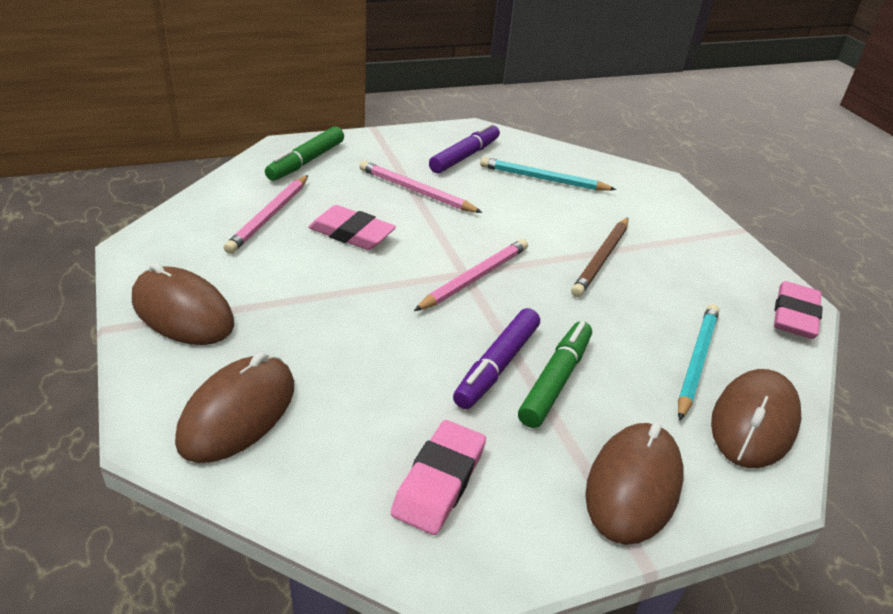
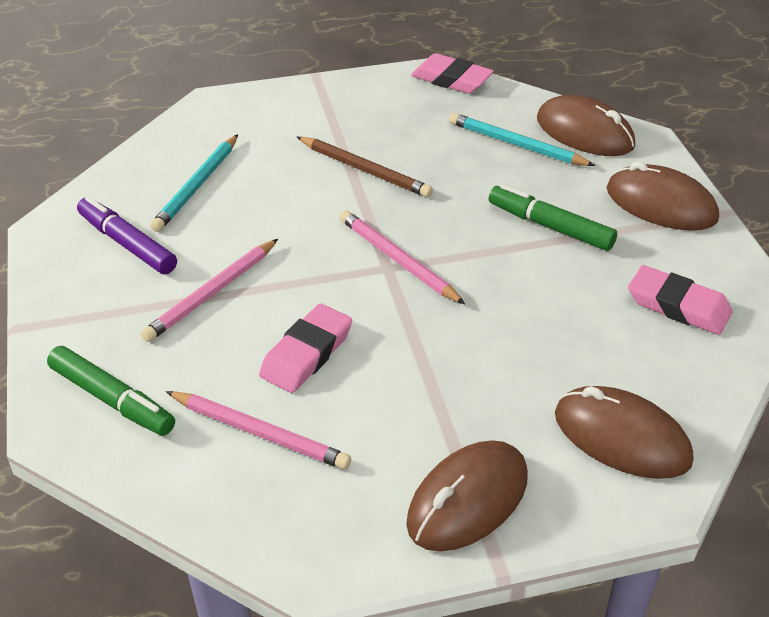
camera: 80 degrees left, 5 degrees up
(497, 366) = (534, 259): purple marker -> none

